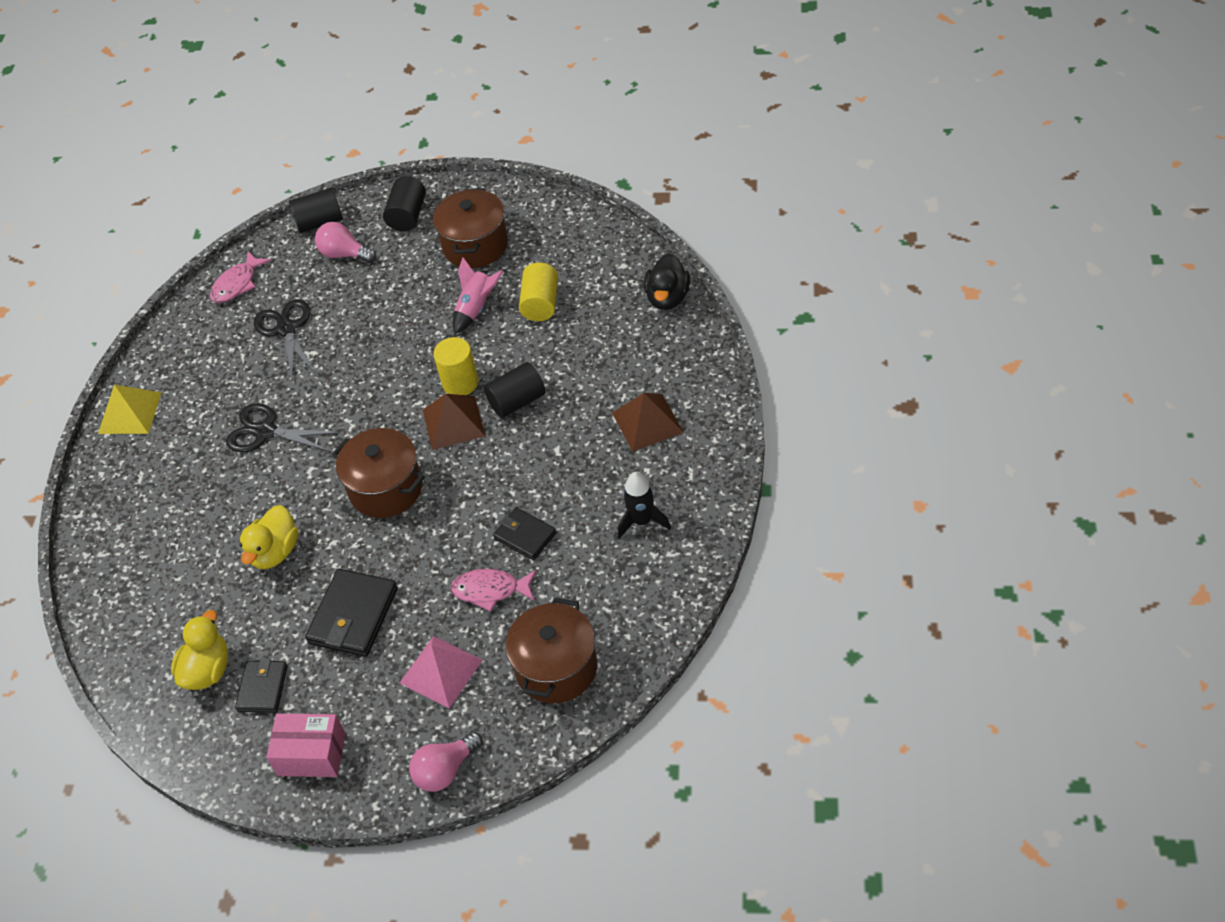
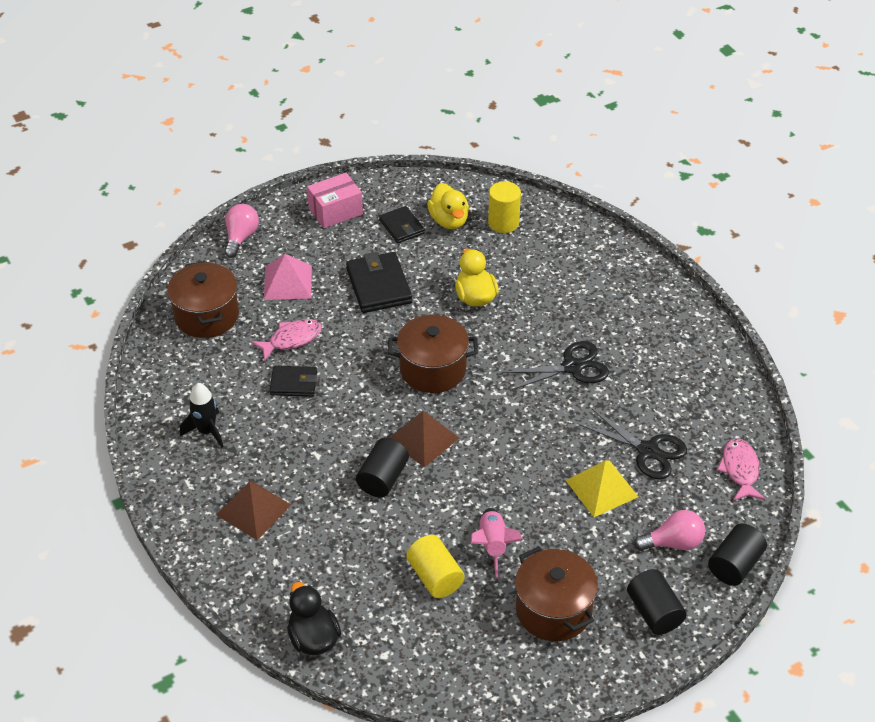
camera: 140 degrees right, 5 degrees down
(129, 413) = (698, 334): yellow pyramid -> yellow pyramid (602, 488)
(460, 383) = (446, 472): yellow cylinder -> yellow cylinder (503, 223)

